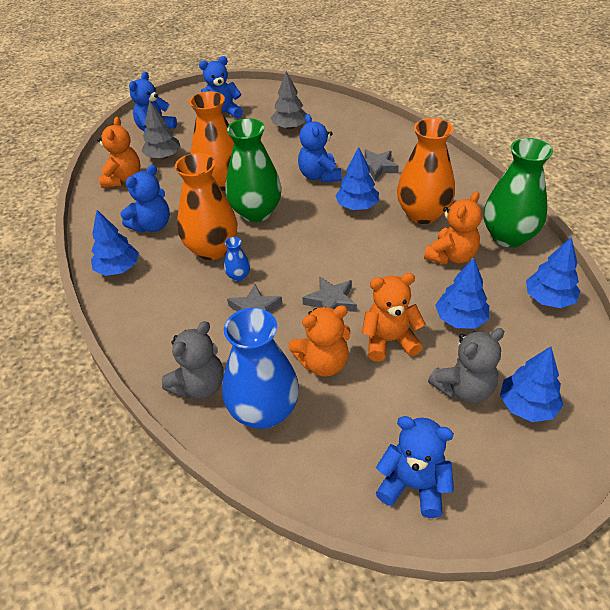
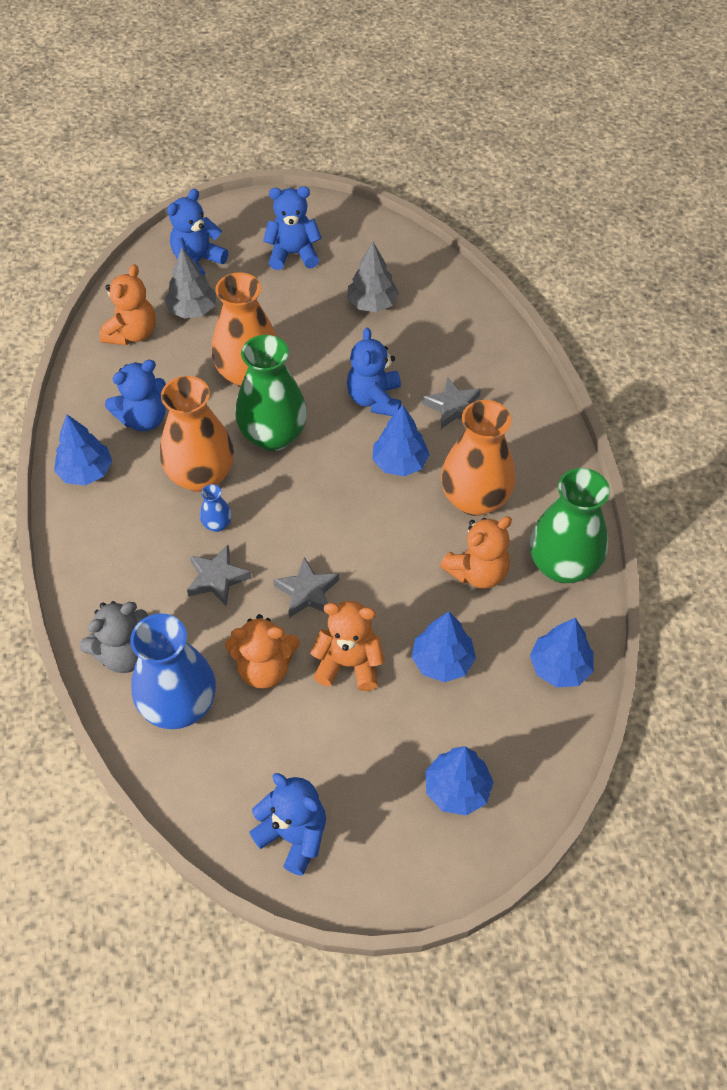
camera: 15 degrees right, 10 degrees up
(464, 388) = (400, 747): grey teddy bear -> none

